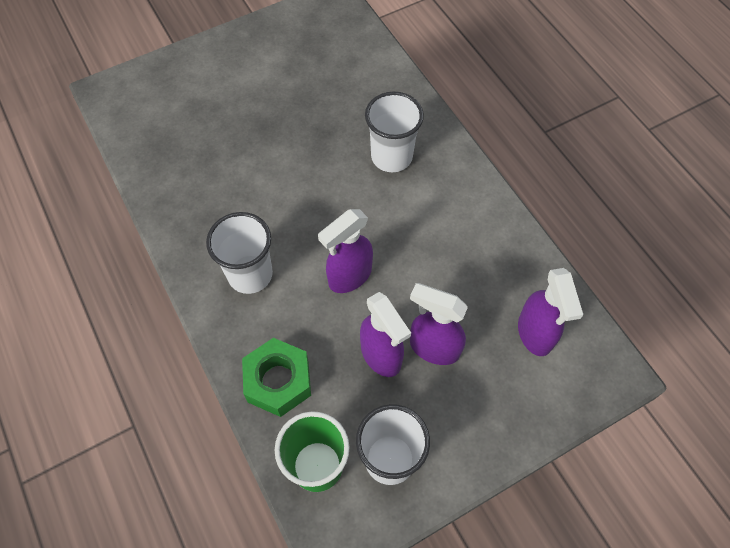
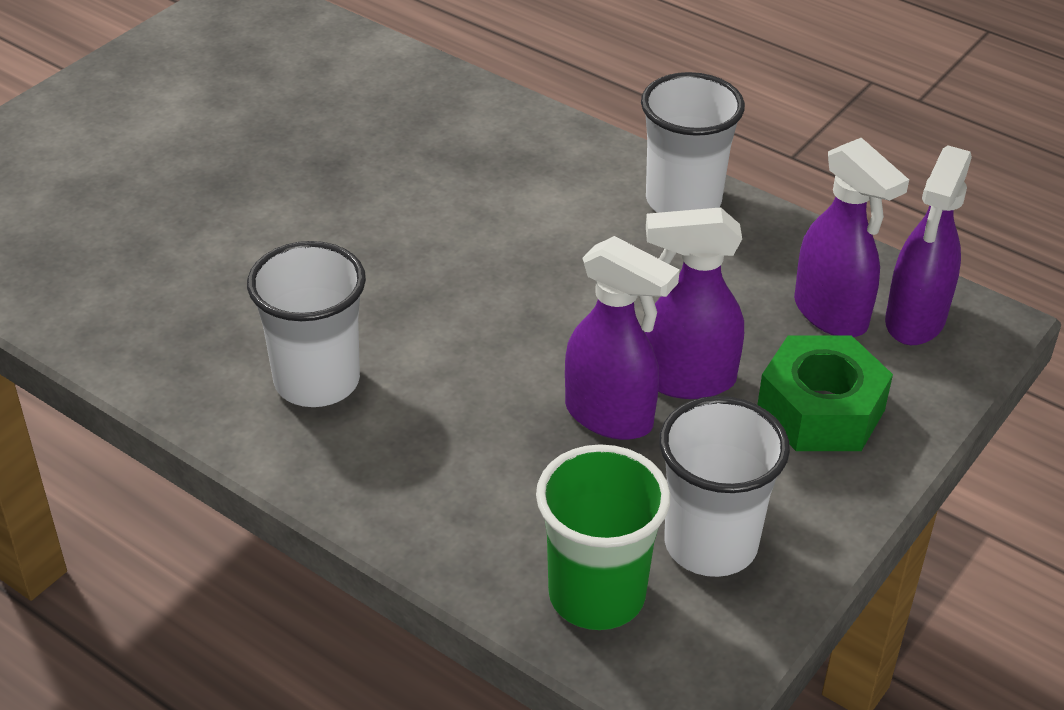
camera: 25 degrees left, 20 degrees down
(278, 381) = (457, 506): green nut -> green nut (820, 410)
(349, 276) = (491, 333): purple spray bottle -> purple spray bottle (914, 321)
(391, 157) = (464, 165): white cup -> white cup (683, 201)

